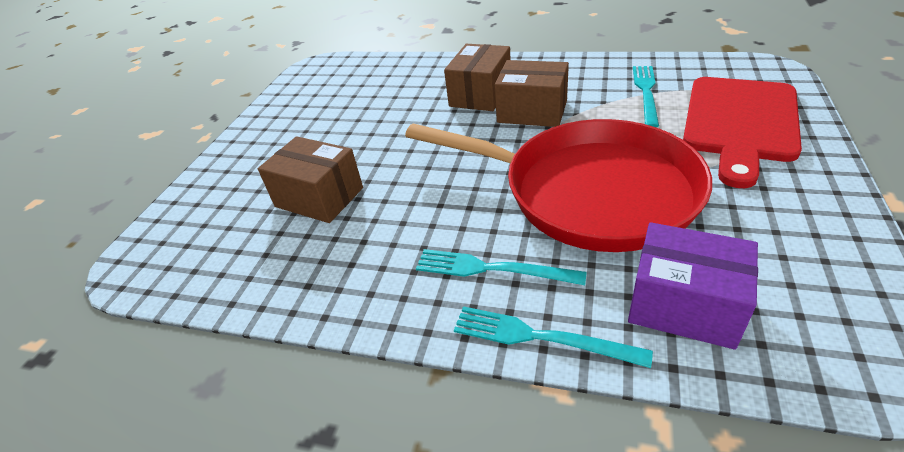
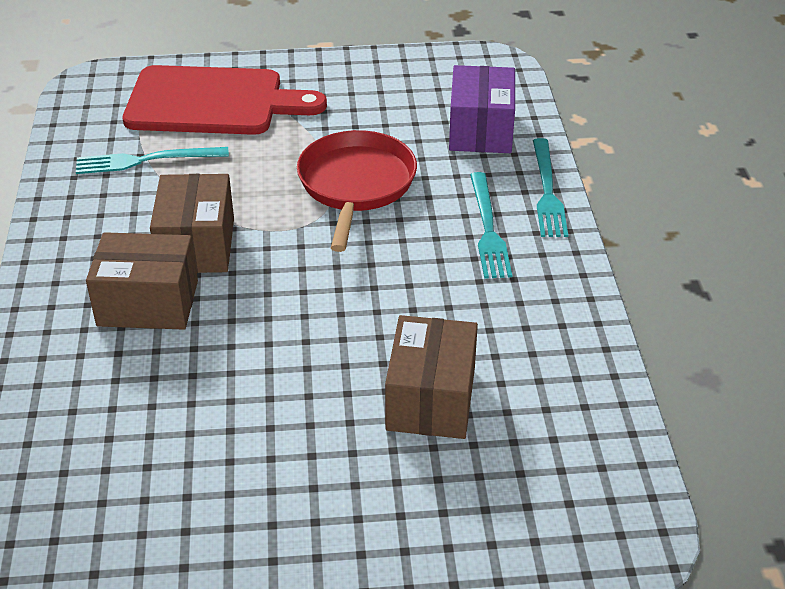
camera: 115 degrees left, 0 degrees up
(588, 192) = (356, 185): red pan -> red pan, size x0.62

